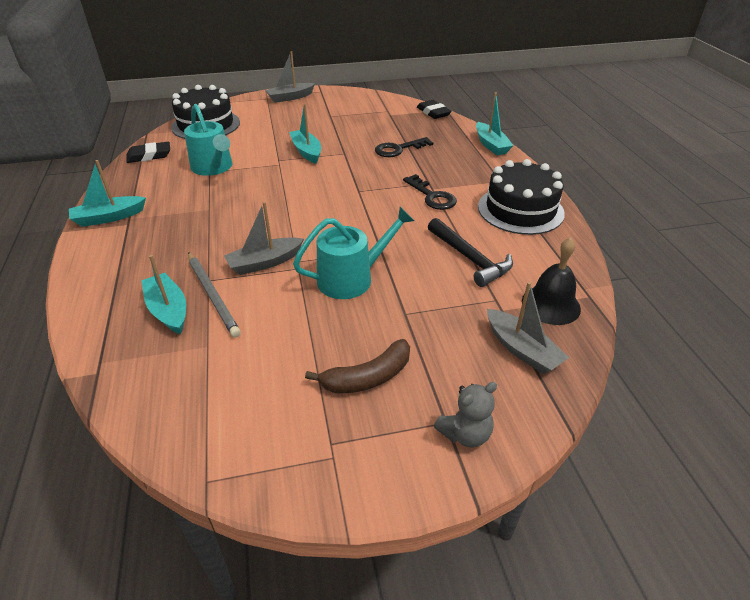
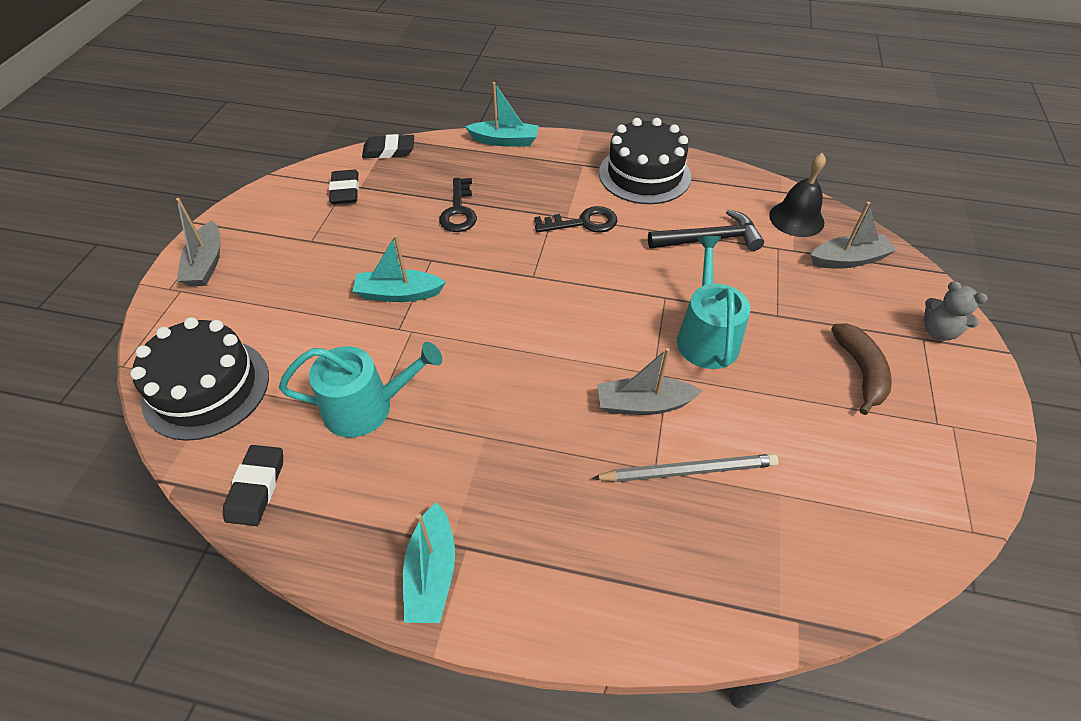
camera: 65 degrees left, 10 degrees up
(168, 310) = (702, 523): turquoise boat -> none
(265, 262) = (643, 404): grey boat -> grey boat turned 90 degrees clockwise
(381, 112) = (345, 191): none -> black eraser
(465, 434) = (938, 331): grey teddy bear -> grey teddy bear turned 135 degrees clockwise

